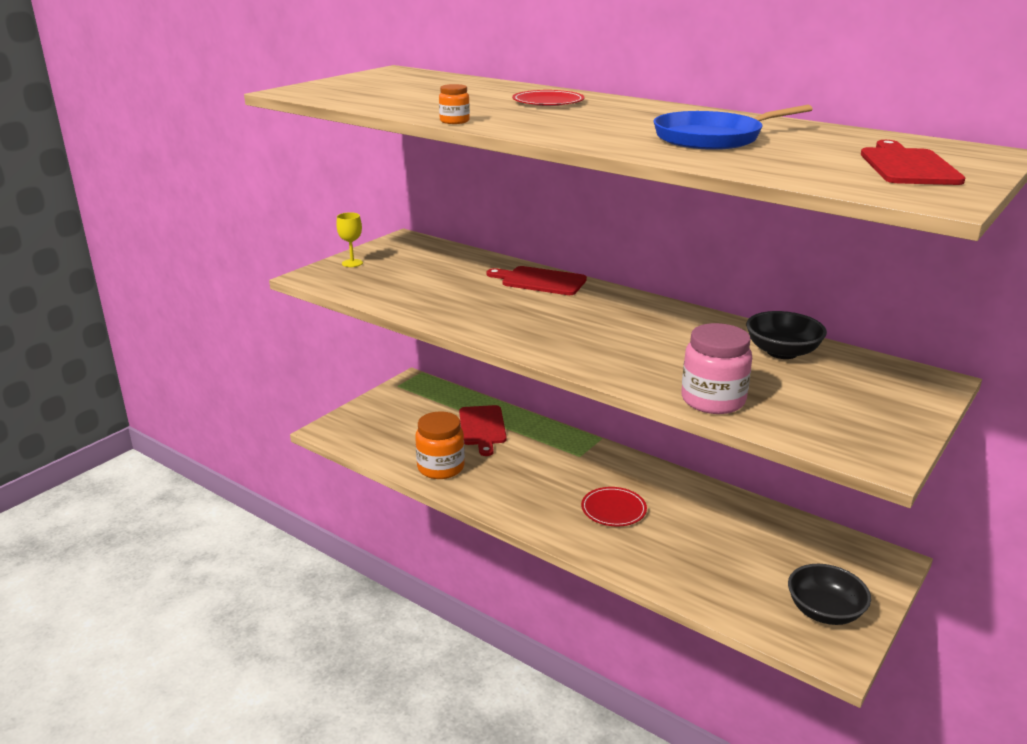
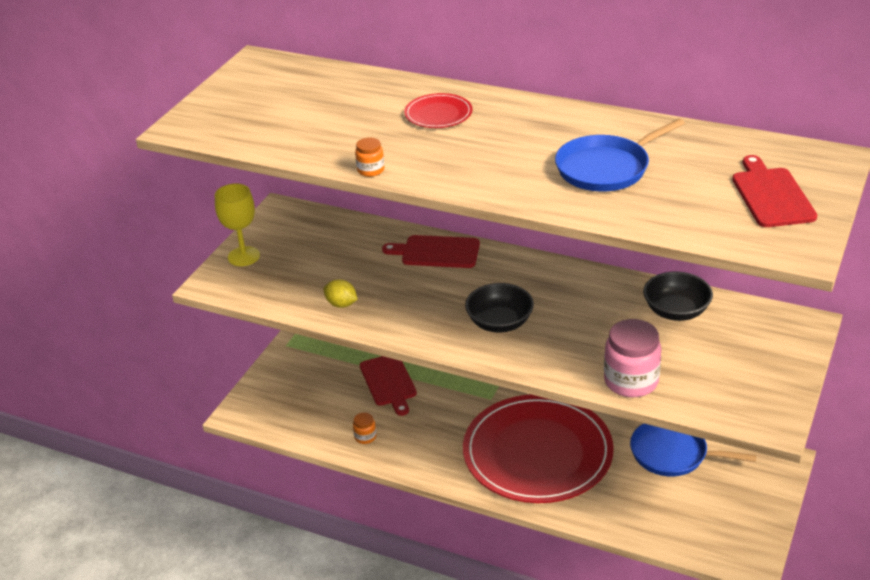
camera: 10 degrees left, 10 degrees up
(352, 263) = (244, 256): yellow goblet -> yellow goblet, size x1.54
(426, 304) = (341, 304): none -> yellow lemon
(441, 467) = (365, 437): orange jar -> orange jar, size x0.49
(613, 509) = (537, 453): red plate -> red plate, size x2.50
(763, 534) = (673, 453): none -> blue pan
(824, 611) = (735, 521): black bowl -> black bowl (499, 323)

